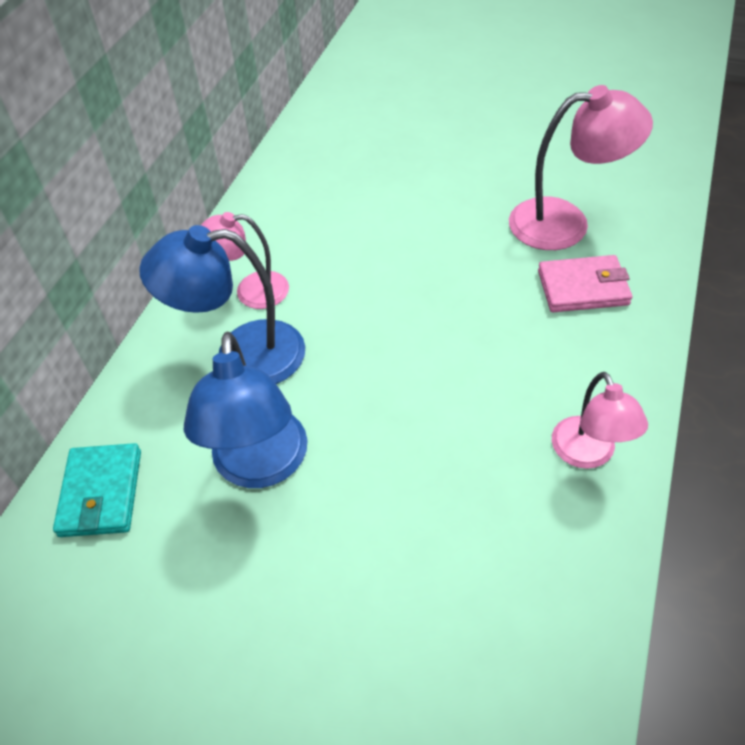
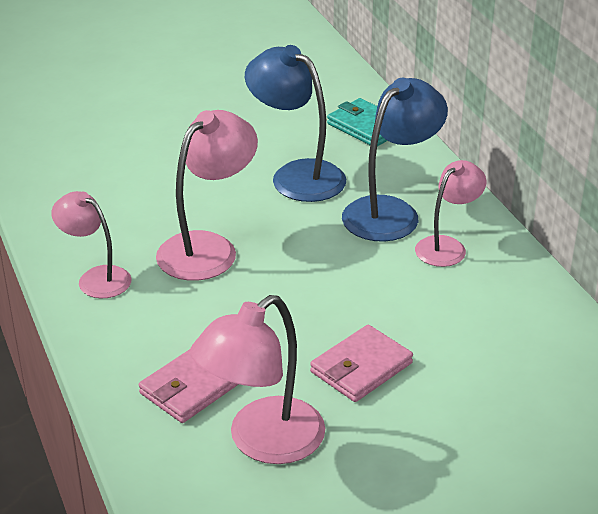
camera: 135 degrees right, 15 degrees down
(443, 234) = (361, 367): none -> pink wallet
(447, 422) = (208, 248): none -> pink lamp

